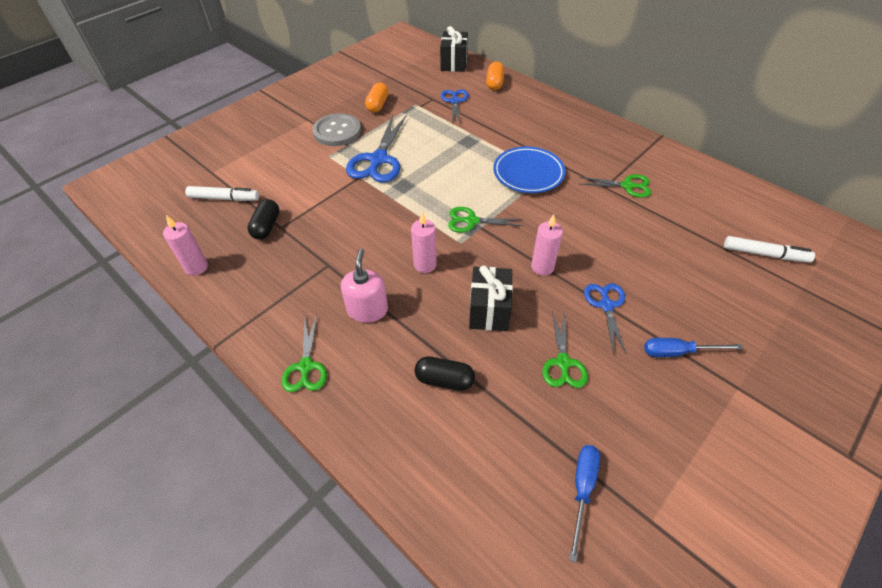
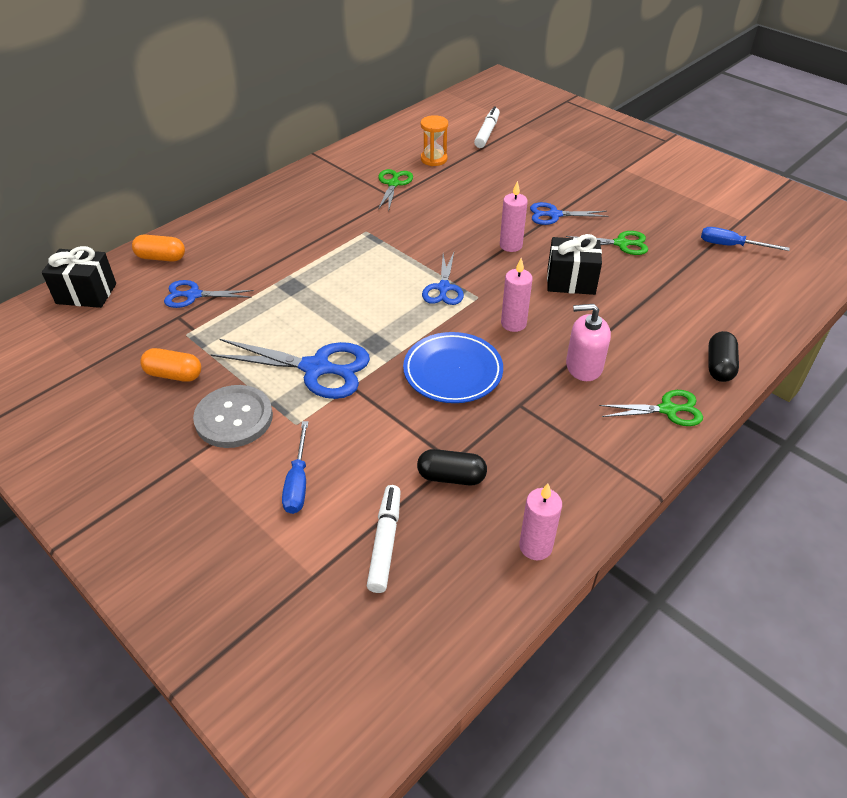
camera: 90 degrees left, 5 degrees down
(444, 380) = (657, 311): black capsule -> black capsule (719, 366)
(471, 221) = (443, 288): green scissors -> blue scissors
(528, 173) = (364, 243): blue plate -> blue plate (453, 372)
(677, 352) = (597, 188): blue screwdriver -> blue screwdriver (298, 482)
(685, 212) = (434, 159): none -> orange hourglass

